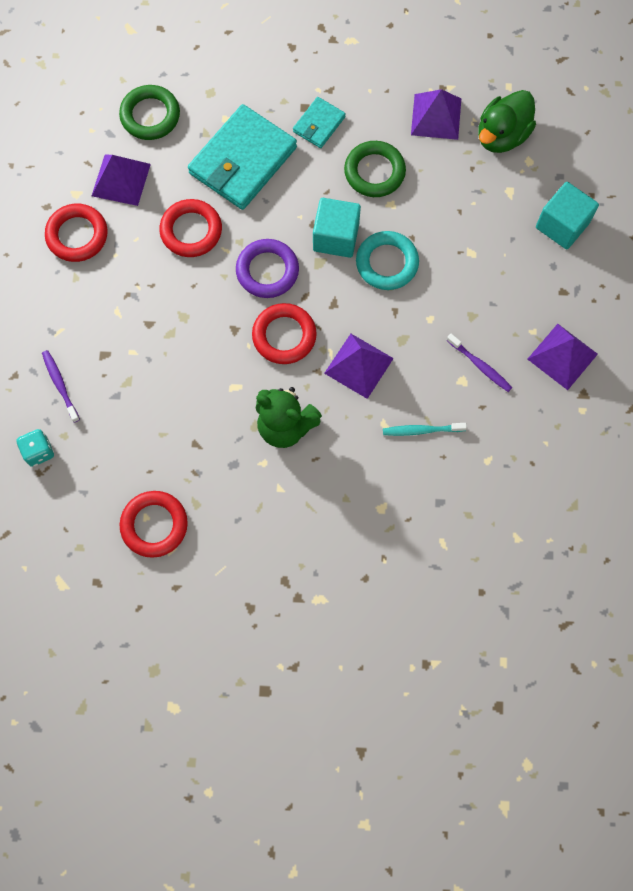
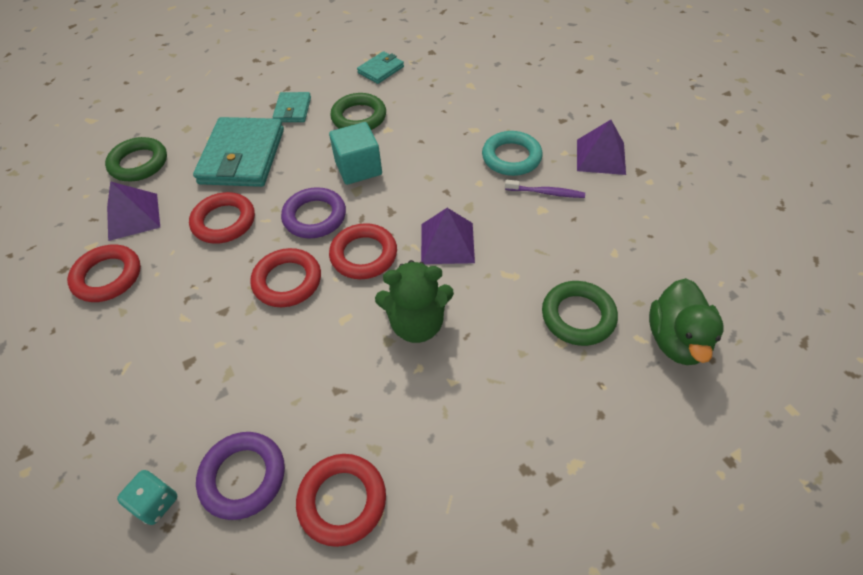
camera: 30 degrees left, 20 degrees down
(60, 385) = (151, 417): purple toothbrush -> none
(100, 468) = (243, 477): none -> purple ring
(210, 325) = (287, 281): none -> red ring
(387, 263) = (414, 165): turquoise ring -> turquoise ring (511, 157)
(411, 496) = (578, 316): none -> green ring
(421, 430) = (541, 261): turquoise toothbrush -> none
(436, 116) = (381, 70): purple pyramid -> turquoise wallet
(501, 136) = (437, 60): green duck -> green duck (676, 340)
(562, 225) = (524, 86): turquoise cube -> none

